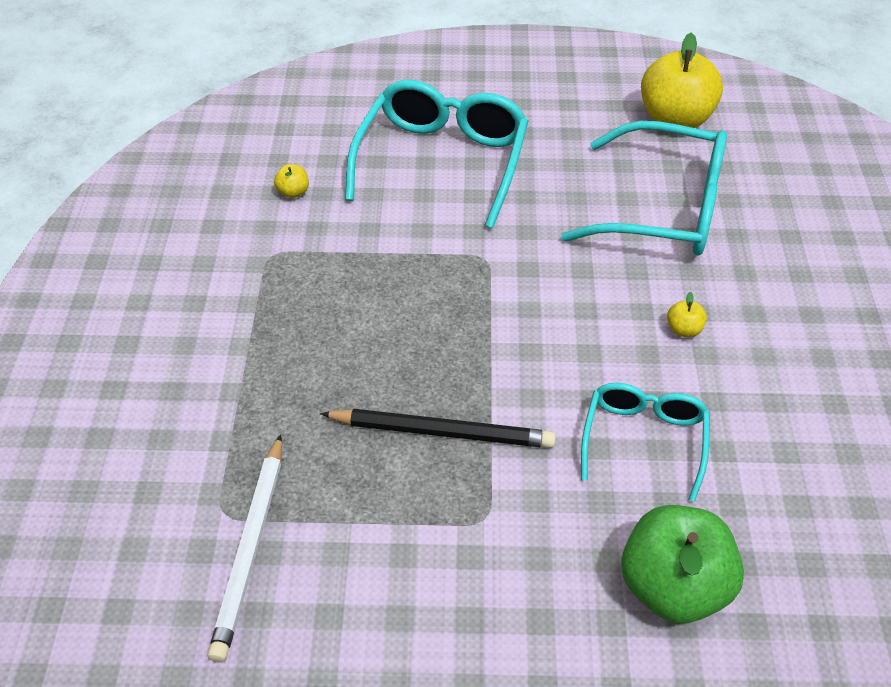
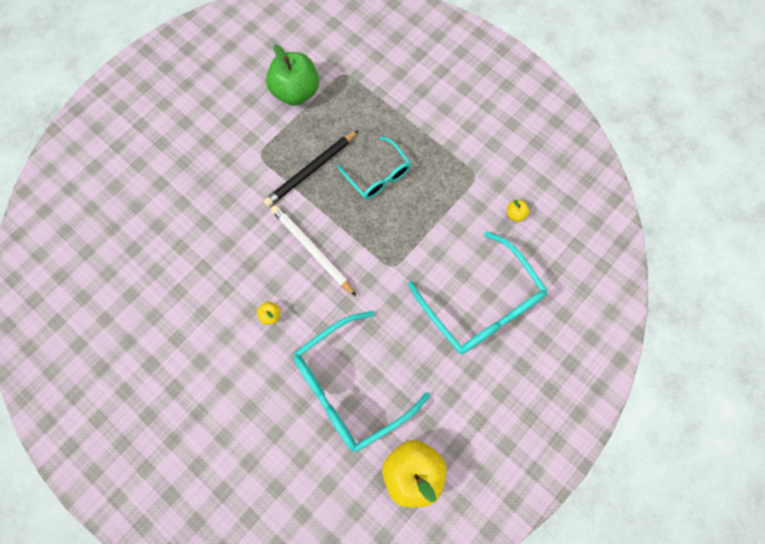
camera: 130 degrees right, 25 degrees up
(250, 548) = (321, 73): white pencil -> white pencil (312, 250)
(644, 440) = (236, 241): turquoise glasses -> turquoise glasses (378, 175)
(673, 587) = (173, 193): green apple -> green apple (296, 92)

